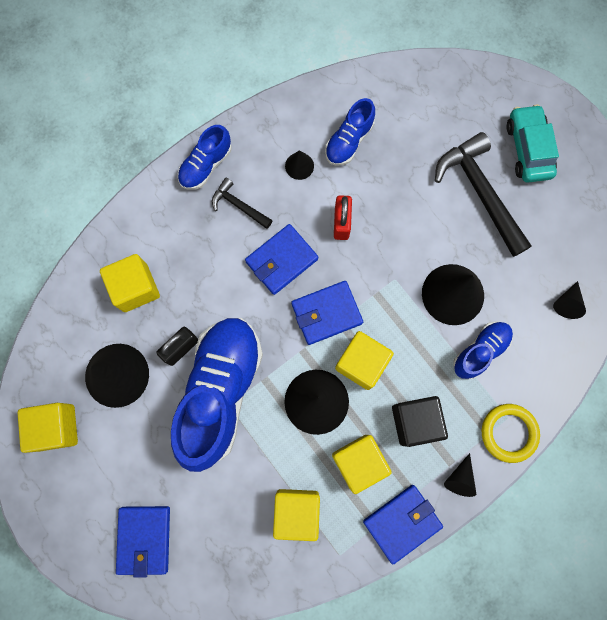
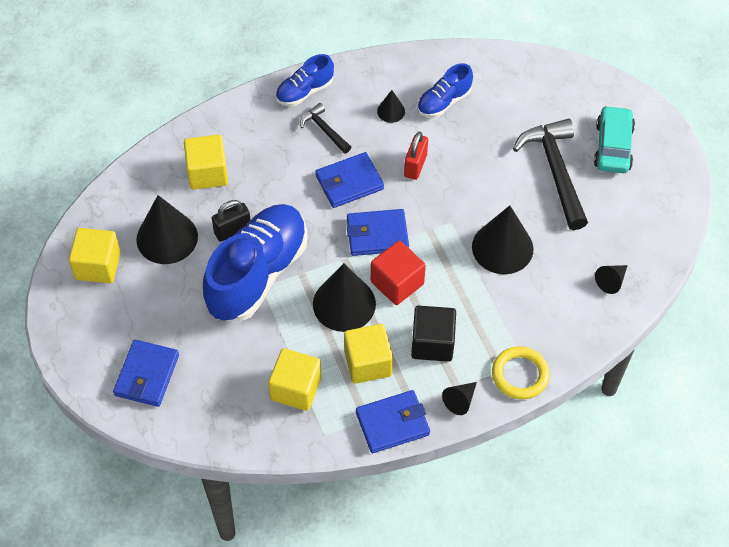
camera: 15 degrees right, 20 degrees down
(361, 363) = (397, 283): yellow cube -> red cube
(480, 351) = (514, 300): blue shoe -> none

